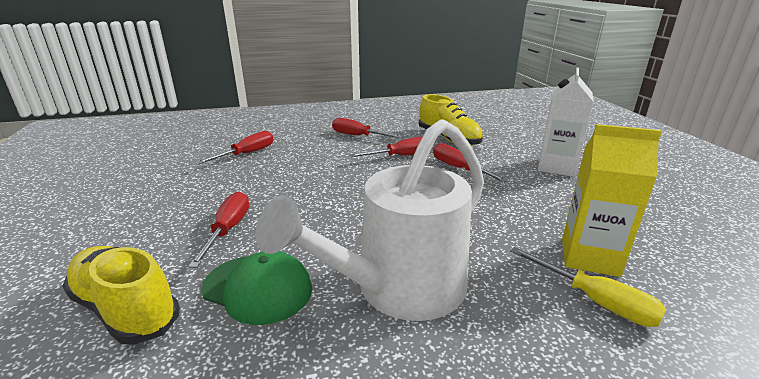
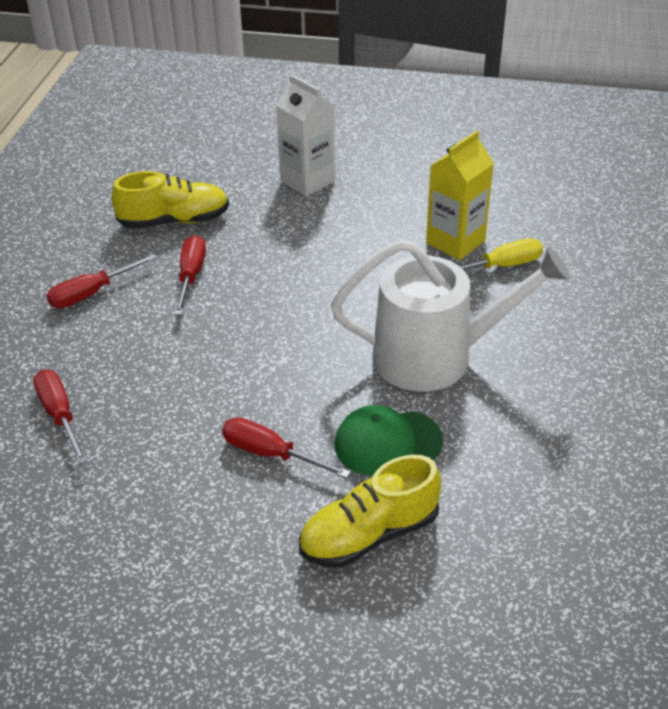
camera: 65 degrees left, 15 degrees up
(258, 288) = (387, 443): green cap -> green cap turned 150 degrees counterclockwise
(400, 288) = (435, 356): white watering can -> white watering can turned 75 degrees counterclockwise
(458, 168) = (259, 245): red screwdriver -> none

